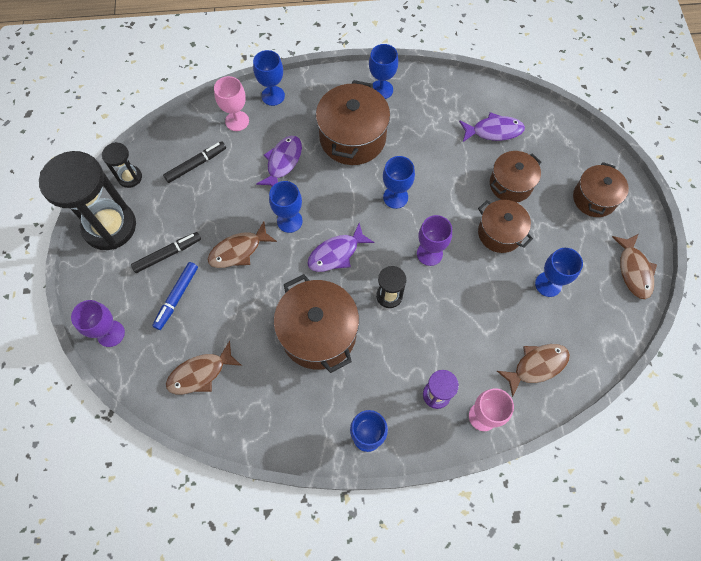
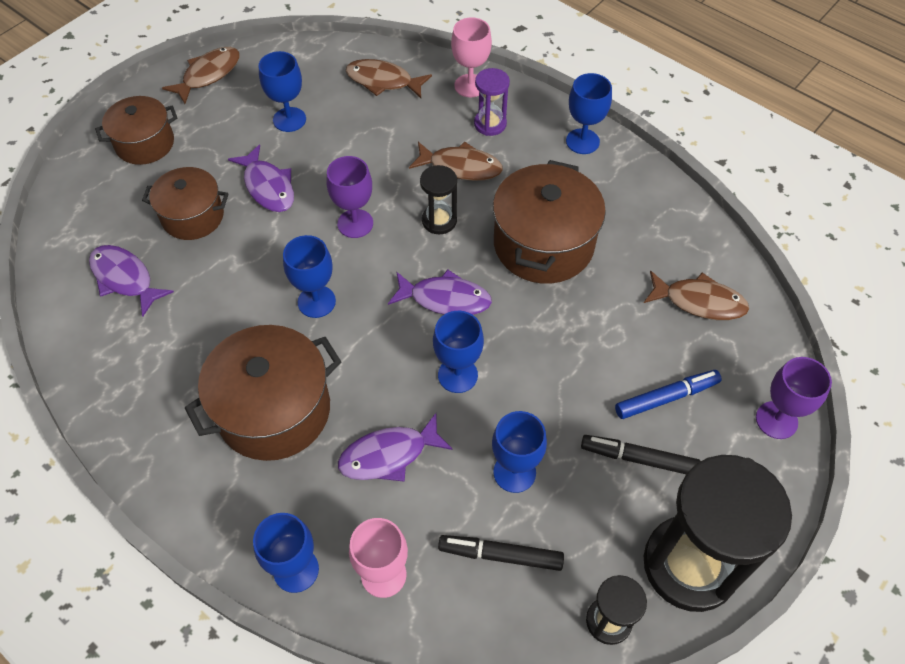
camera: 135 degrees left, 10 degrees down
(238, 250) = (548, 391): brown fish -> brown fish (460, 167)
(381, 90) = (161, 442): blue goblet -> blue goblet (514, 472)
(500, 233) = (268, 186): brown pot -> purple fish

